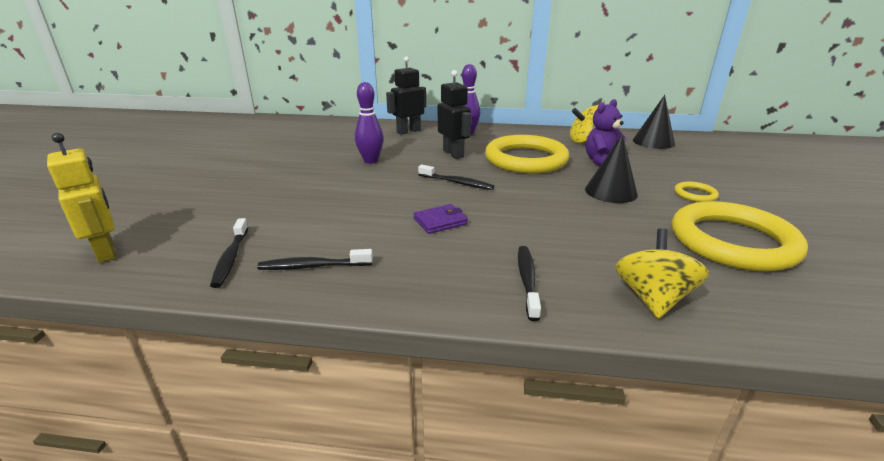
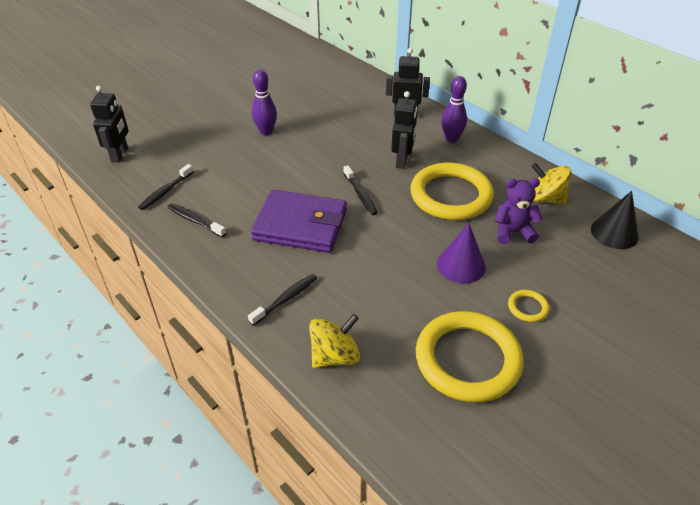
camera: 40 degrees right, 15 degrees up
(106, 251) = (120, 155): yellow robot -> black robot
(370, 161) = (332, 140): purple bowling pin -> purple bowling pin (266, 131)
(440, 221) = (300, 225): purple wallet -> purple wallet, size x2.31
(611, 191) = (461, 265): black cone -> purple cone

